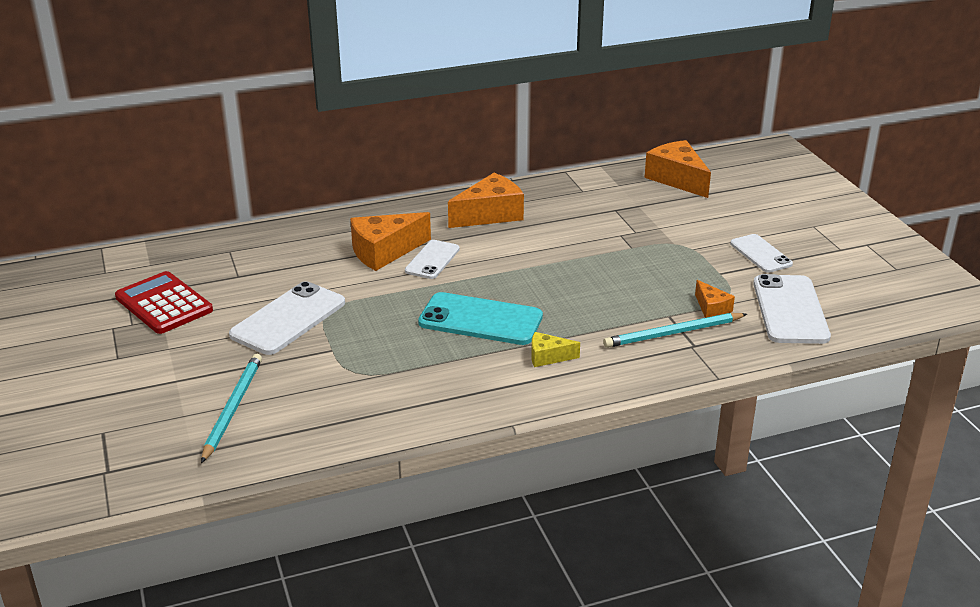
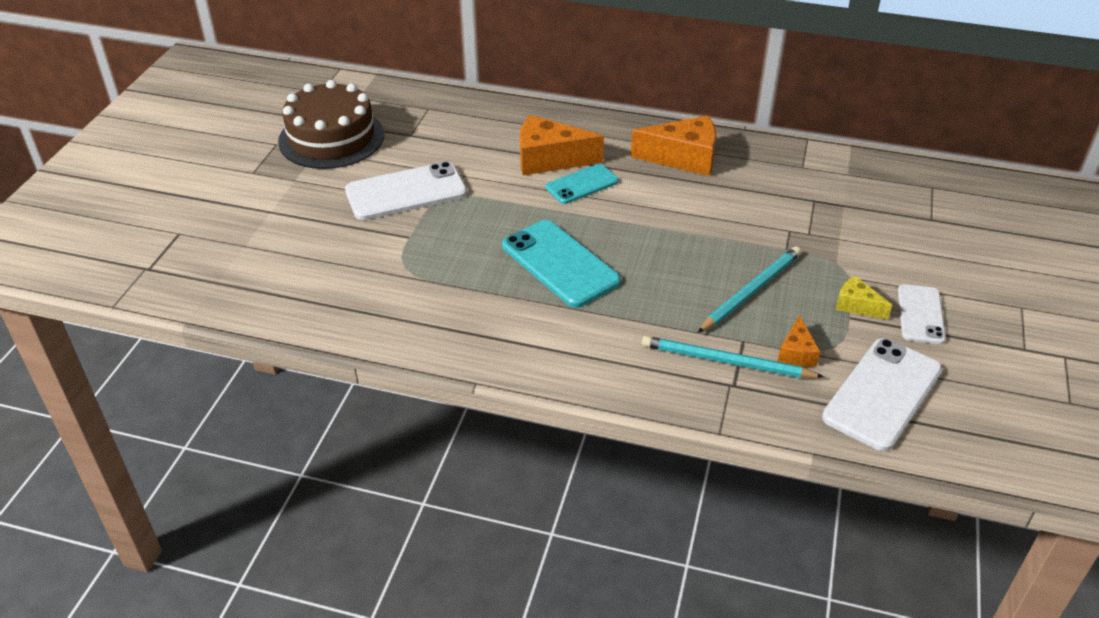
camera: 35 degrees right, 10 degrees up
(164, 304) = (331, 138): red calculator -> brown cake
(233, 408) = (283, 256): turquoise pencil -> turquoise pencil (751, 291)
(432, 260) = (582, 184): white phone -> turquoise phone
(548, 357) = (579, 330): yellow cheese -> yellow cheese (856, 305)
(677, 179) = (919, 191): orange cheese -> none

